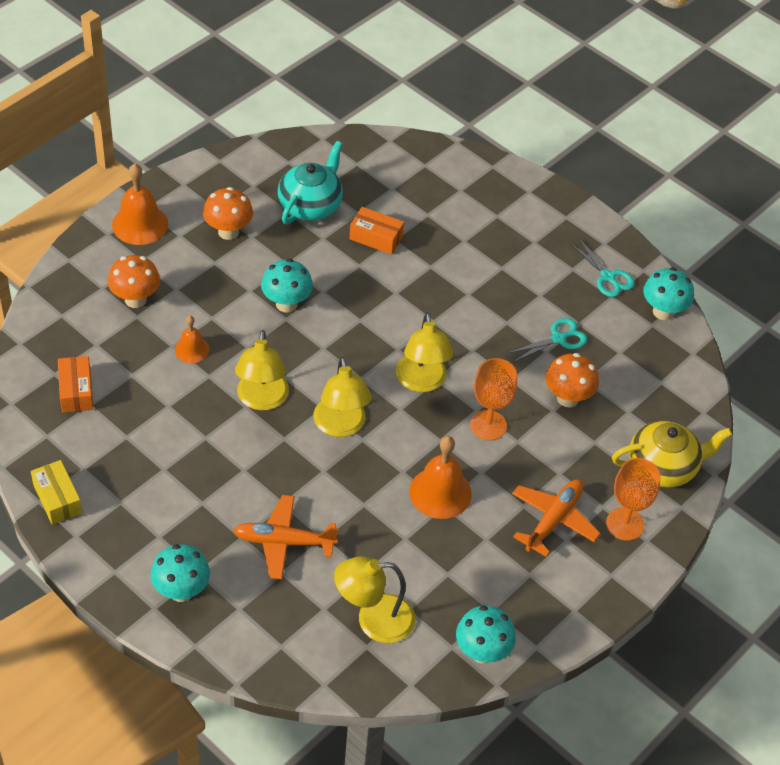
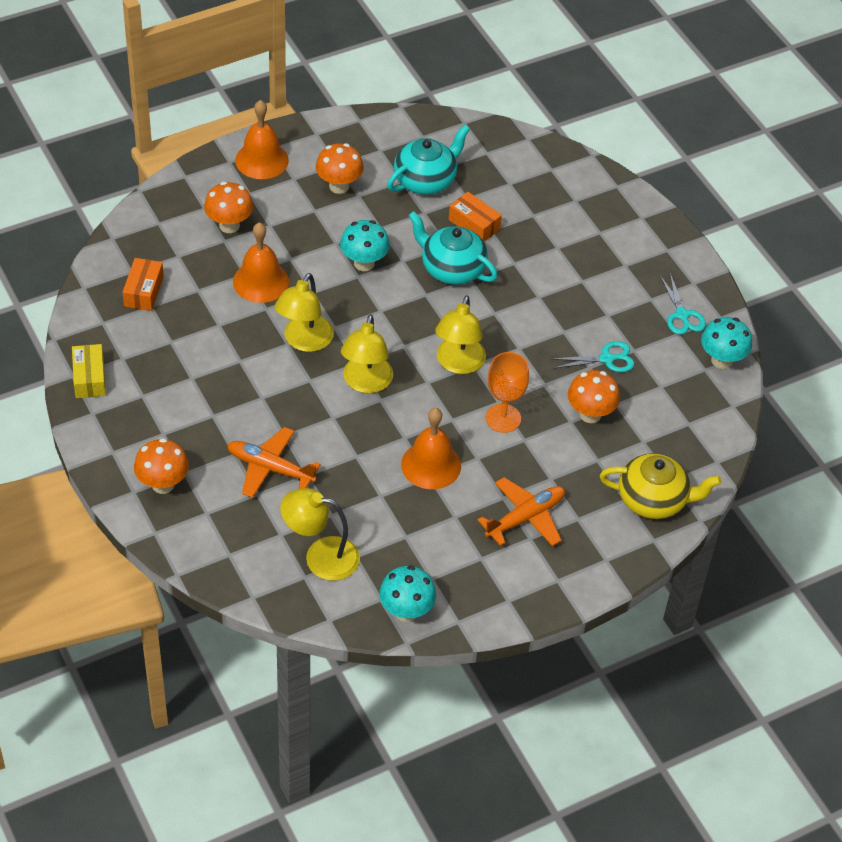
camera: 20 degrees right, 0 degrees up
(181, 591) = (163, 484): turquoise mushroom -> orange mushroom
(192, 349) = (260, 281): orange bell -> orange bell, size x1.71
(374, 287) = (452, 269): none -> turquoise teapot
(625, 524) = (591, 540): orange goblet -> none

